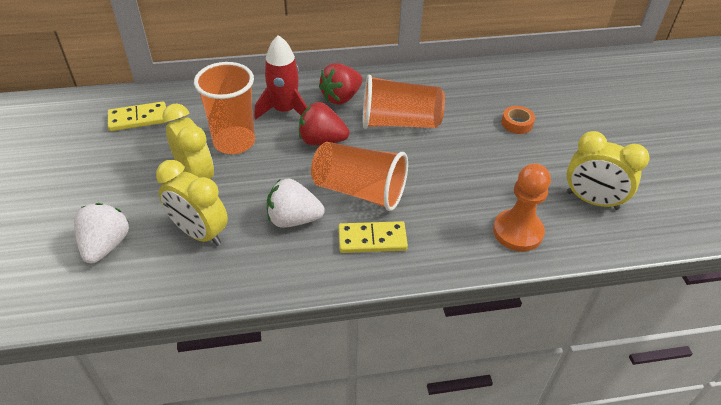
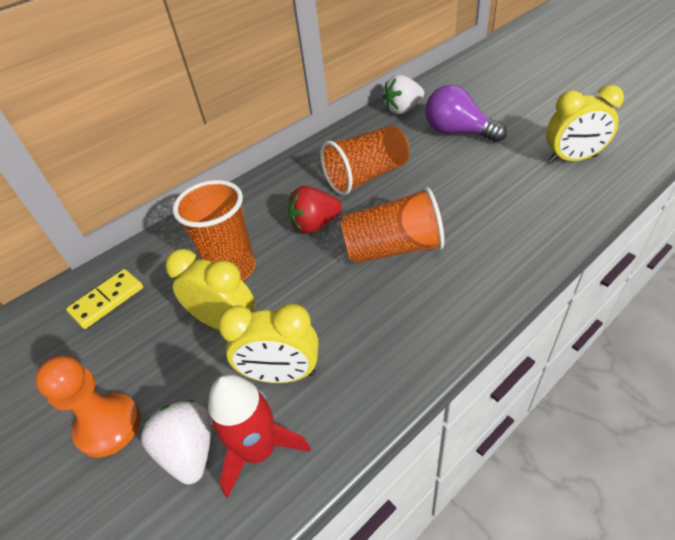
camera: 25 degrees left, 0 degrees up
(284, 110) = (254, 217): red rocket -> red rocket (259, 450)
(293, 219) = (360, 306): white strawberry -> white strawberry (403, 109)
(341, 97) = (296, 181): red strawberry -> none
(372, 239) = (447, 283): yellow domino -> none
(517, 123) = (458, 132): orange tape -> purple light bulb
(518, 232) = (549, 210): orange pawn -> orange pawn (109, 426)

